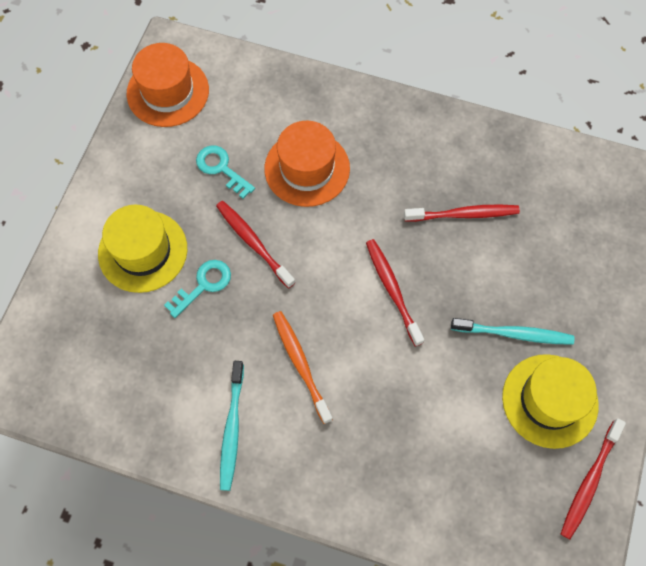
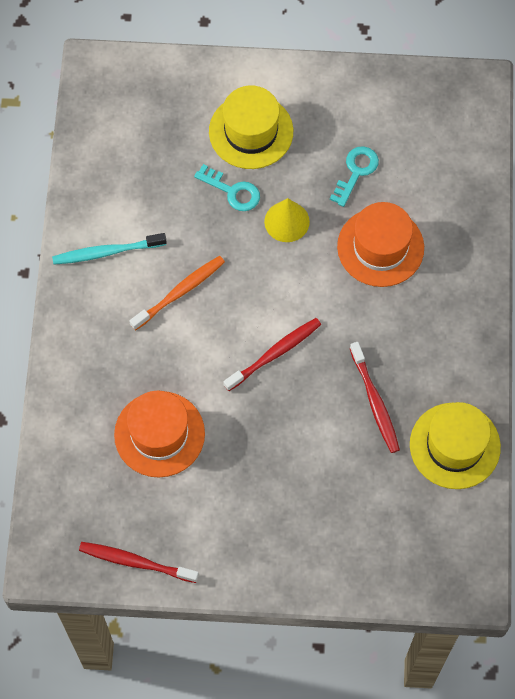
camera: 75 degrees right, 0 degrees up
(168, 92) = (425, 100): orange hat -> orange hat (159, 434)
(253, 243) = (287, 221): red toothbrush -> yellow cone
(514, 334) = (261, 471): turquoise toothbrush -> none
(549, 400) = (203, 515): yellow hat -> yellow hat (455, 446)

